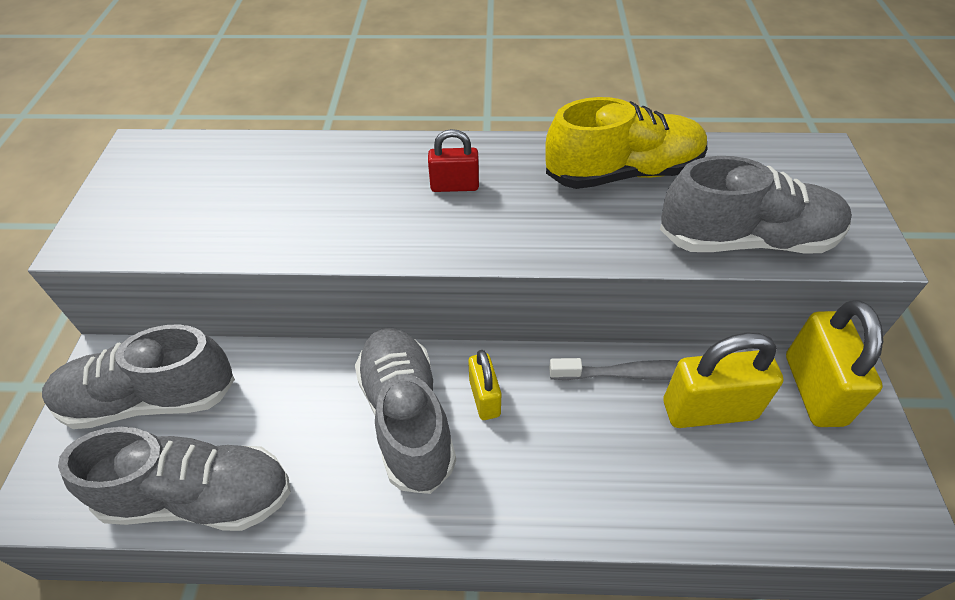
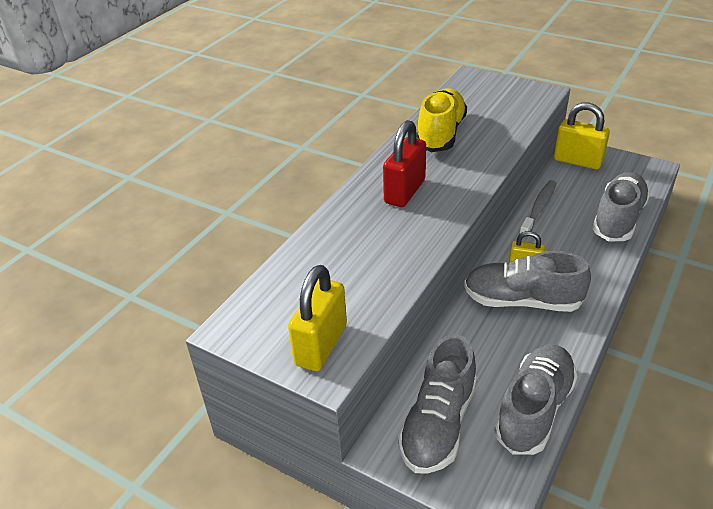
camera: 60 degrees left, 10 degrees down
(454, 186) = (405, 192): red padlock -> red padlock, size x1.73
(709, 410) = (573, 195): yellow padlock -> yellow padlock (321, 345)
(746, 240) = (516, 118): grey shoe -> grey shoe (618, 219)

